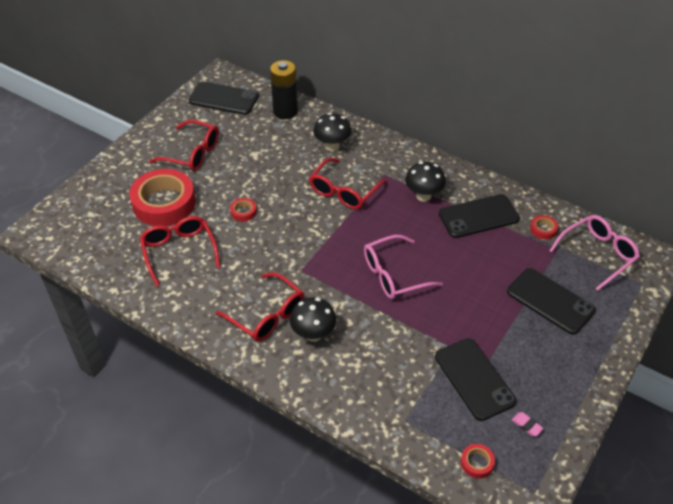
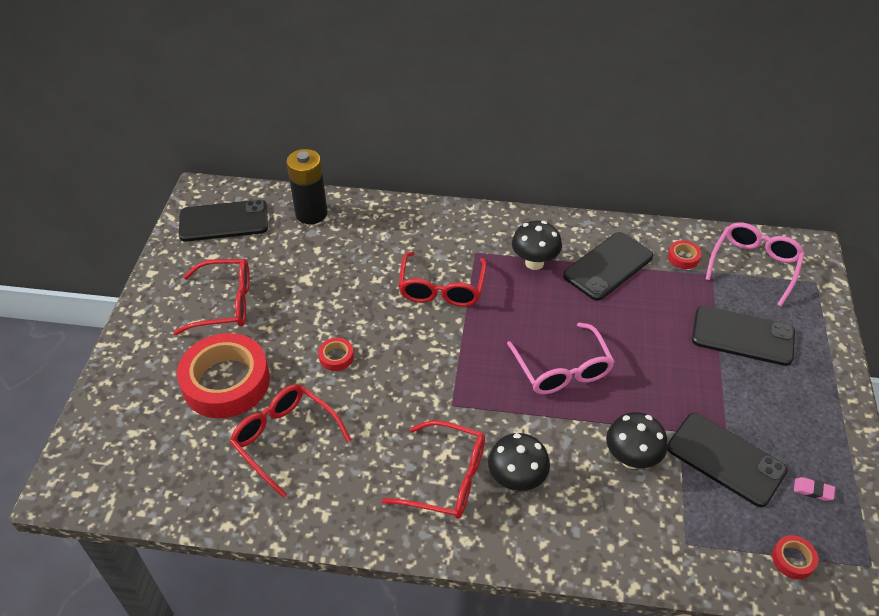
camera: 25 degrees left, 0 degrees up
(332, 146) = (394, 238): black mushroom -> black mushroom (631, 459)
(394, 274) = (562, 369): pink glasses -> pink glasses turned 60 degrees counterclockwise

